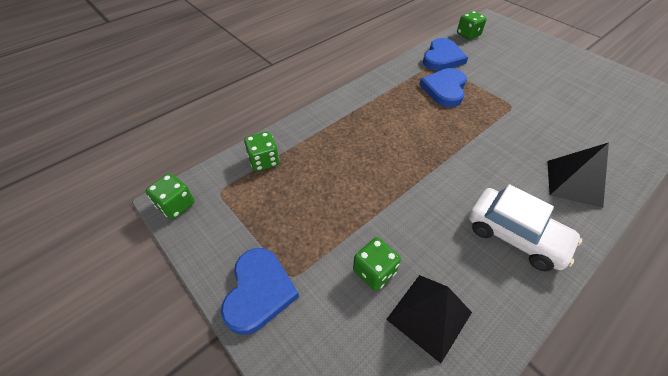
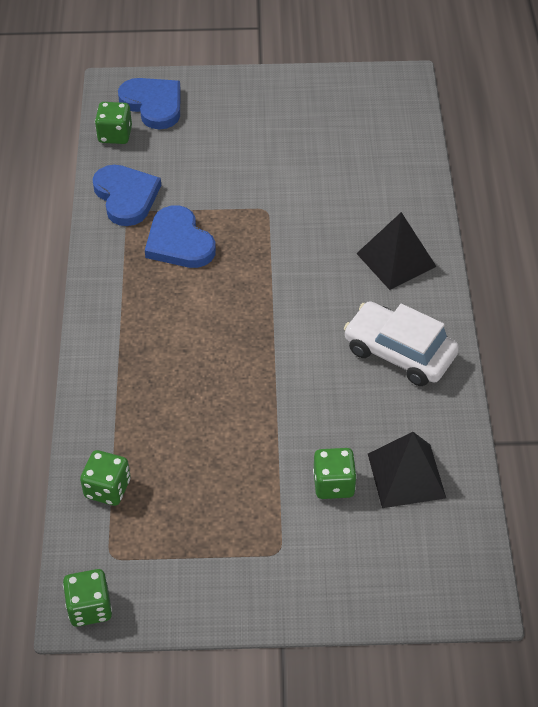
camera: 50 degrees left, 0 degrees up
(259, 291) = (269, 587): blue heart -> blue heart (153, 104)
(515, 235) = (399, 352): white car -> white car turned 135 degrees counterclockwise

